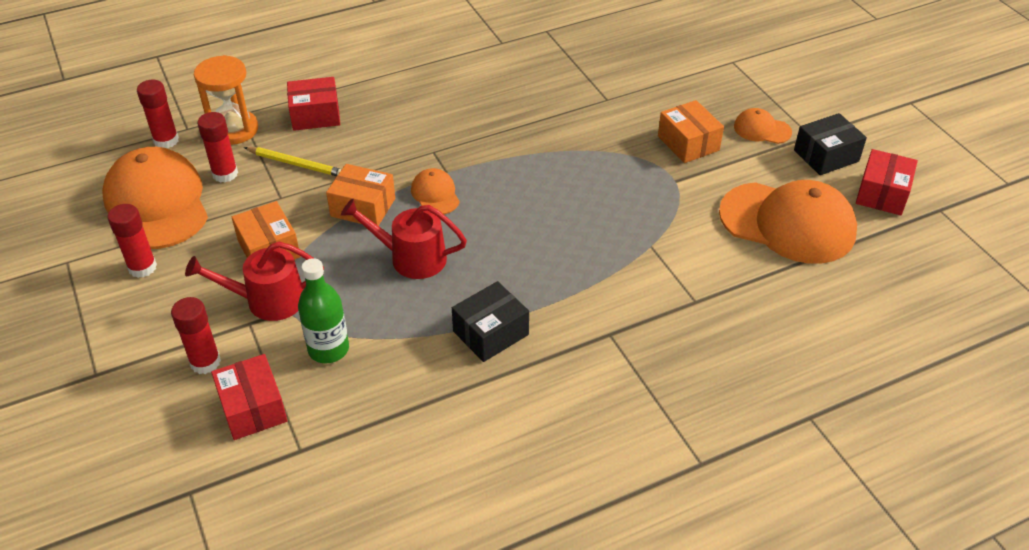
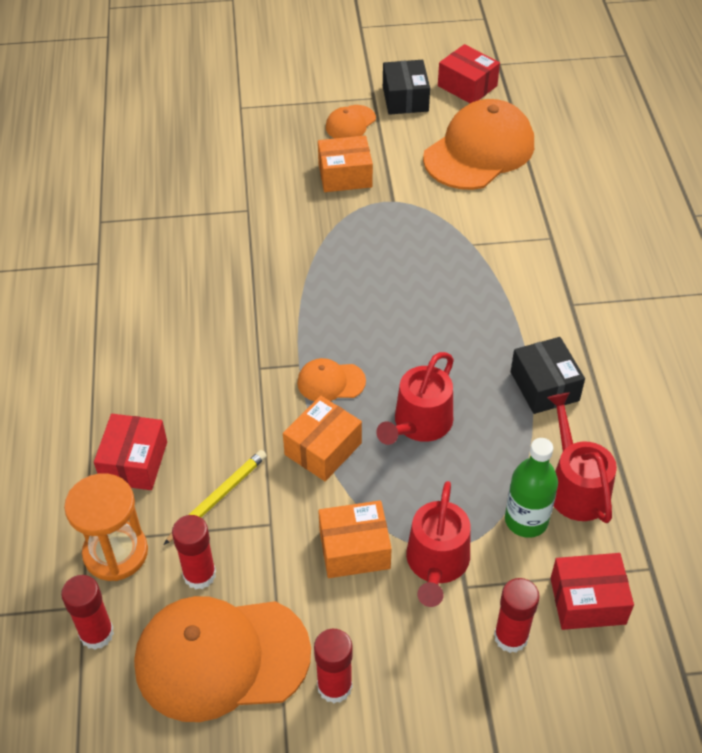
camera: 70 degrees left, 5 degrees up
(377, 378) = (576, 487): none -> red watering can

